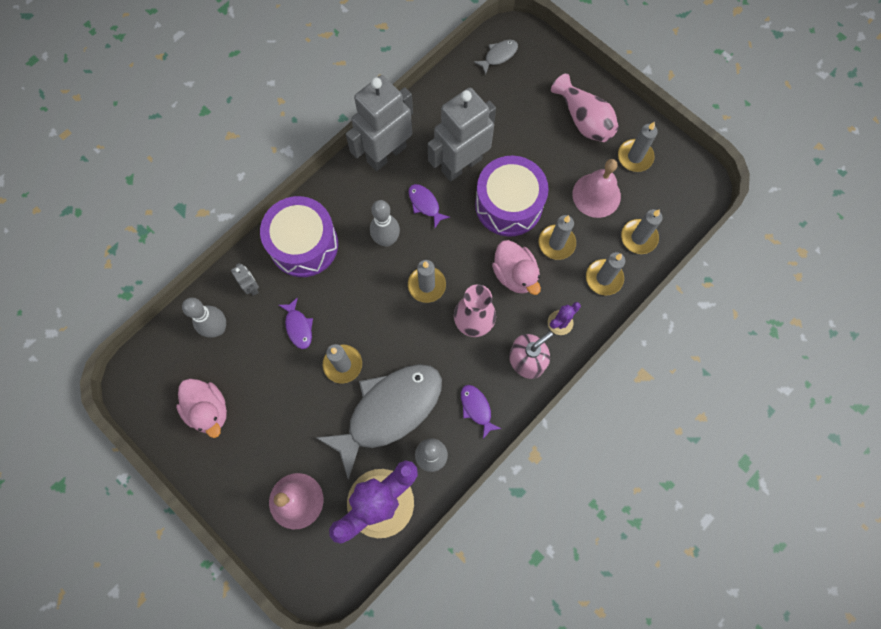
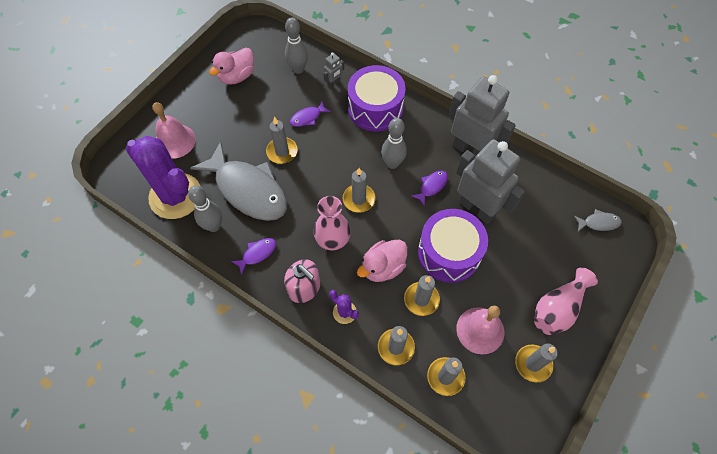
camera: 80 degrees right, 10 degrees down
(498, 56) = (598, 223): grey fish -> grey fish turned 45 degrees counterclockwise

